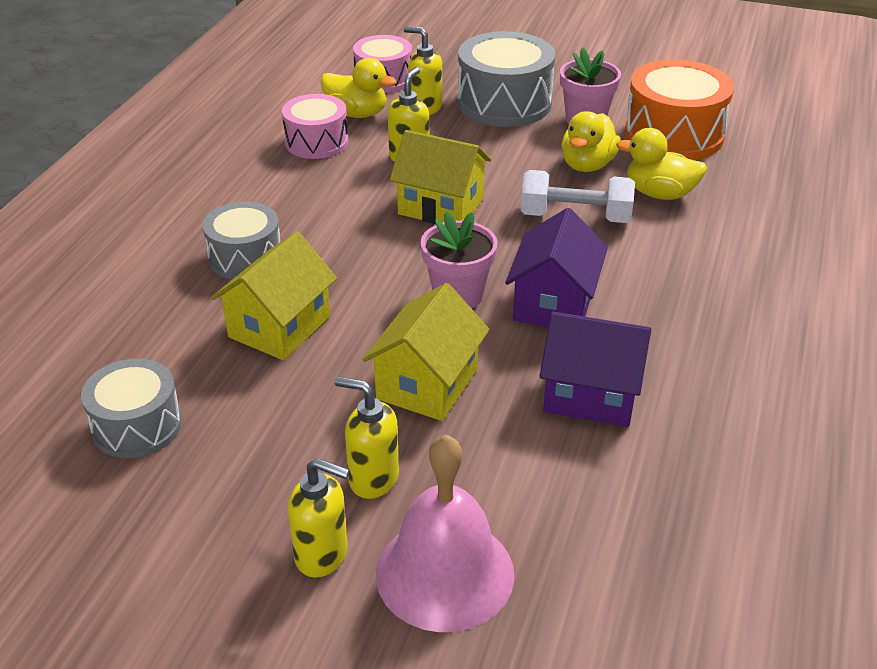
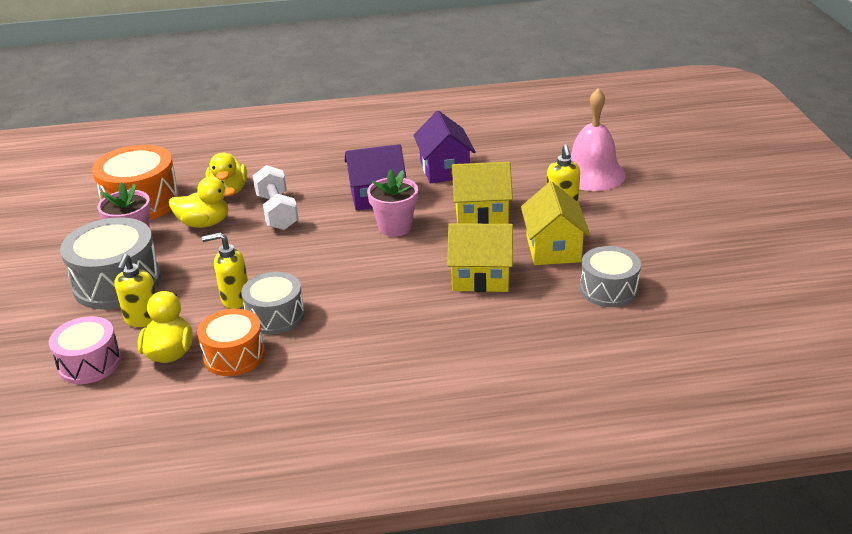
camera: 115 degrees left, 5 degrees down
(245, 257) = (422, 321): grey drum -> grey drum (275, 316)
(316, 142) = (234, 355): pink drum -> orange drum
(322, 555) = (618, 203): yellow soap dispenser -> none
(441, 206) = (298, 263): yellow house -> yellow house (553, 248)

